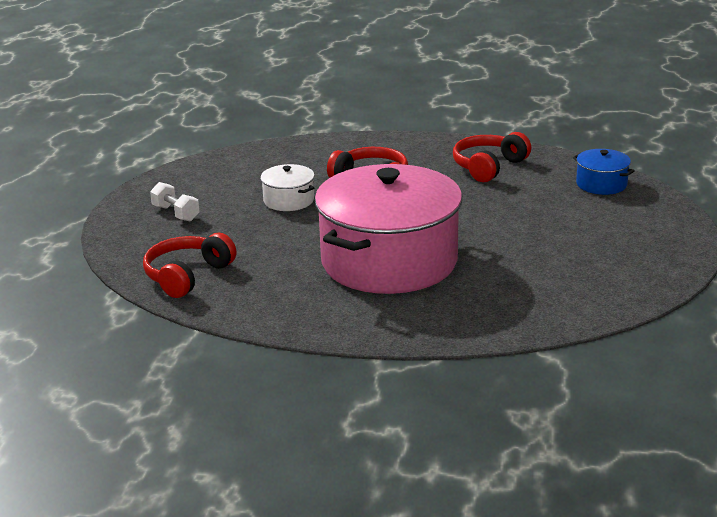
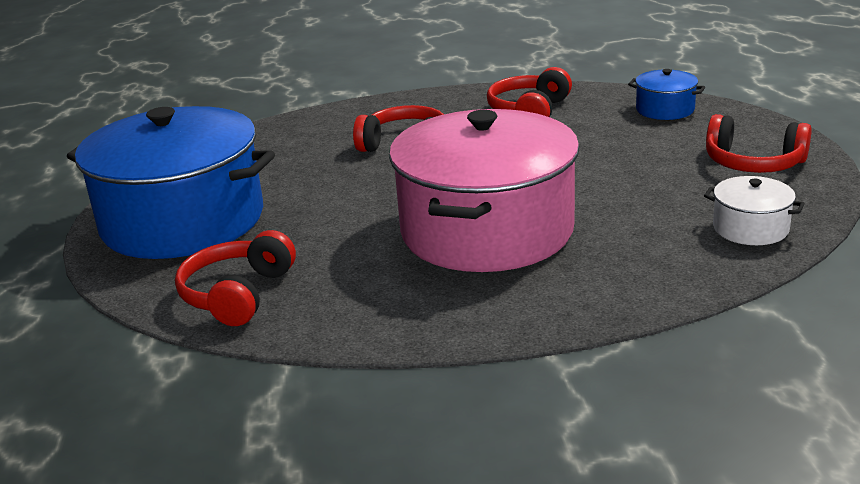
camera: 15 degrees left, 0 degrees up
(176, 213) = (183, 221): white dumbbell -> blue pot
(288, 200) = (319, 182): white pot -> white pot (750, 228)
(636, 244) = (753, 163): none -> red headphones

